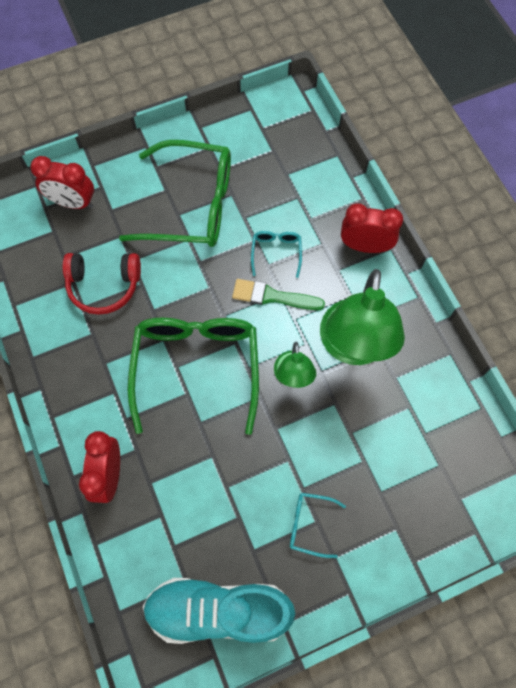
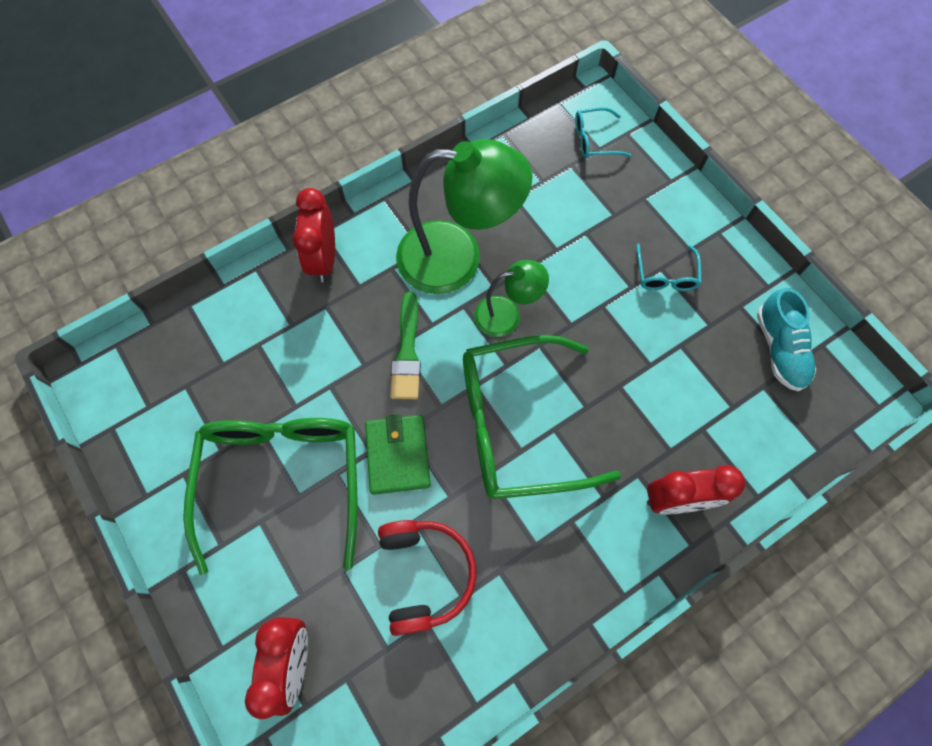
camera: 100 degrees left, 0 degrees up
(192, 279) = (398, 455): none -> green wallet
(218, 610) = (779, 349): turquoise shoe -> turquoise shoe, size x0.62
(276, 252) = (344, 358): turquoise glasses -> turquoise glasses (594, 140)

